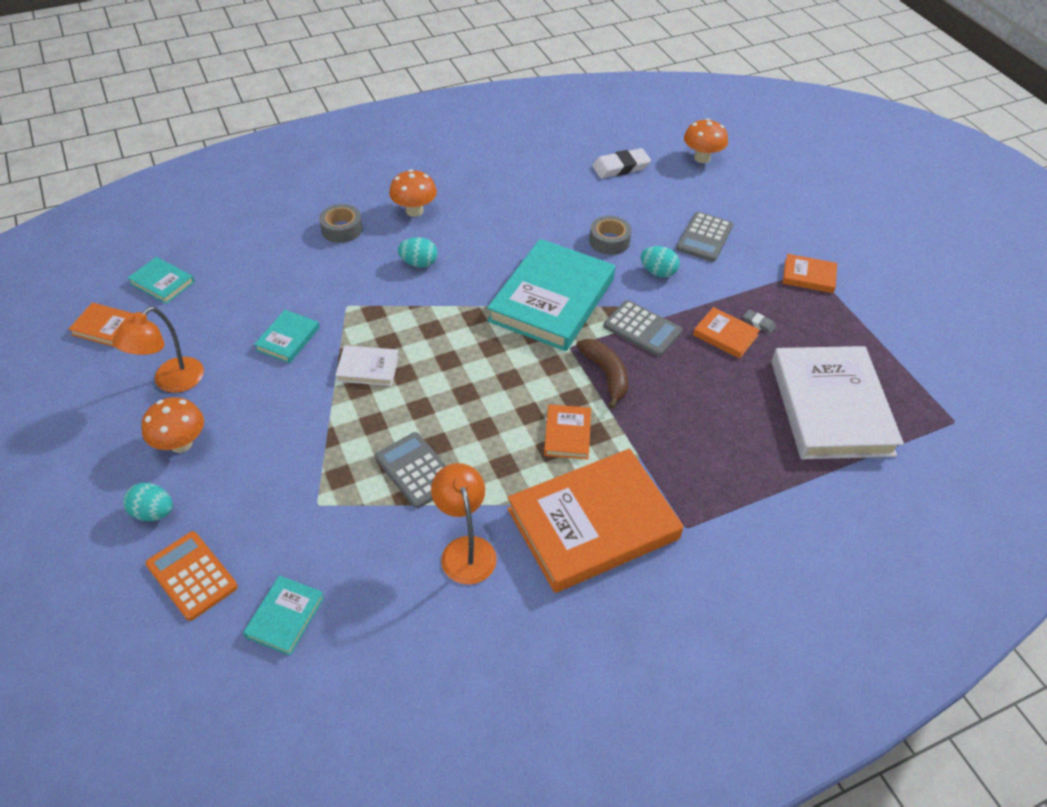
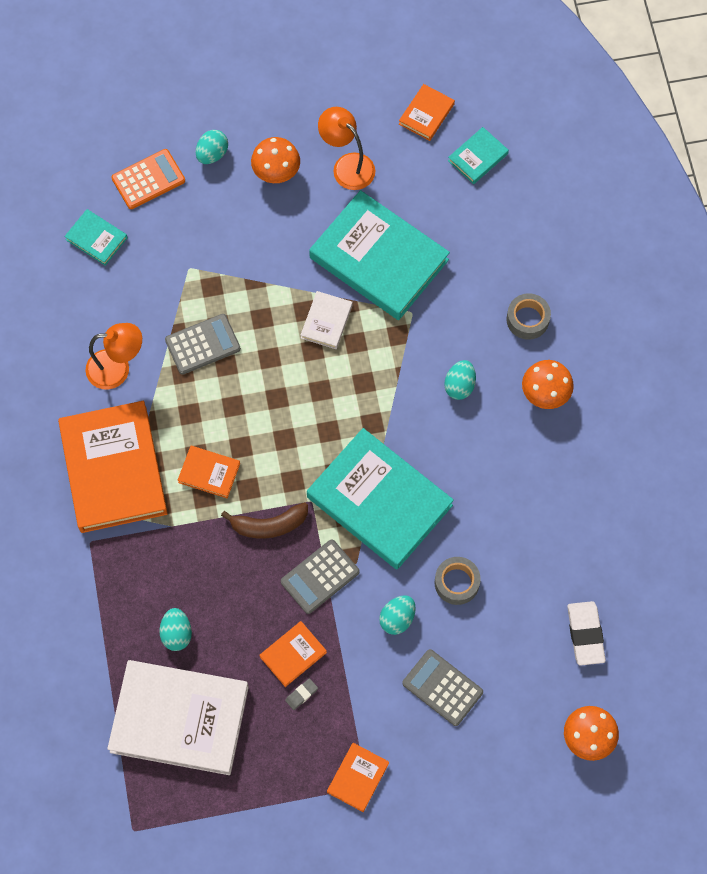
camera: 105 degrees right, 20 degrees up
(288, 339) = (379, 259): turquoise book -> turquoise book, size x2.24
(749, 427) = (176, 633): none -> turquoise egg

